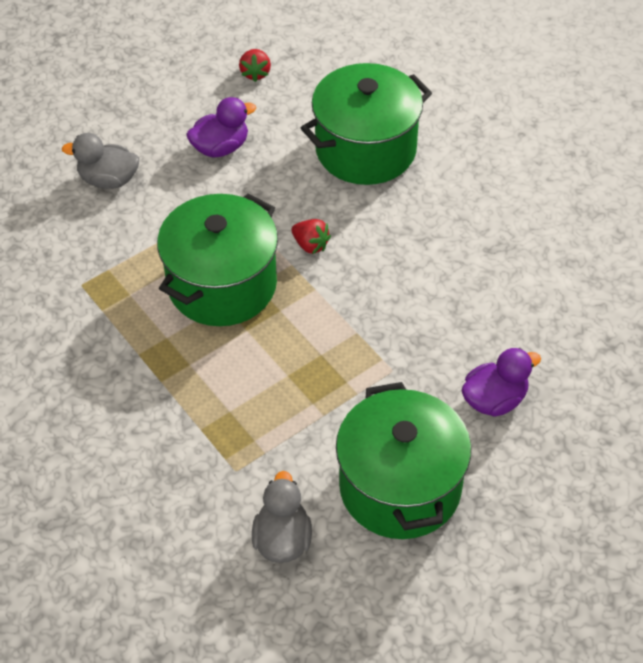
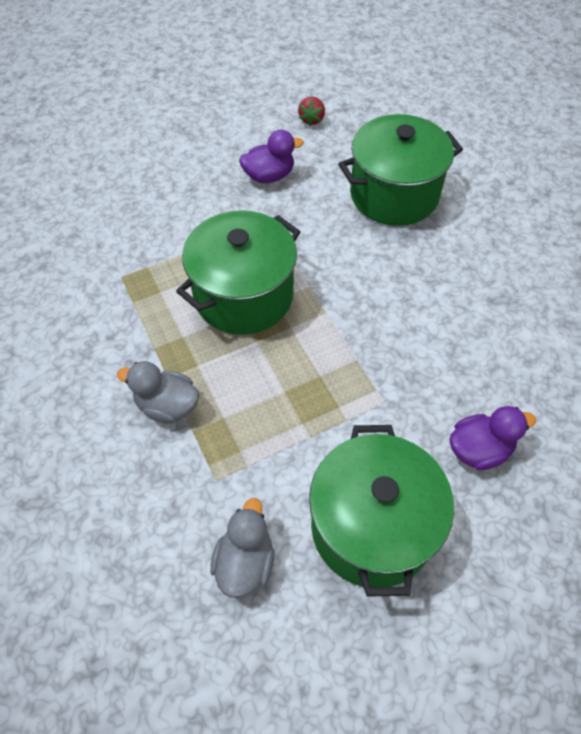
camera: 10 degrees right, 5 degrees up
(108, 180) = (168, 190): grey duck -> grey duck (167, 406)
(310, 245) = (330, 271): red strawberry -> none

